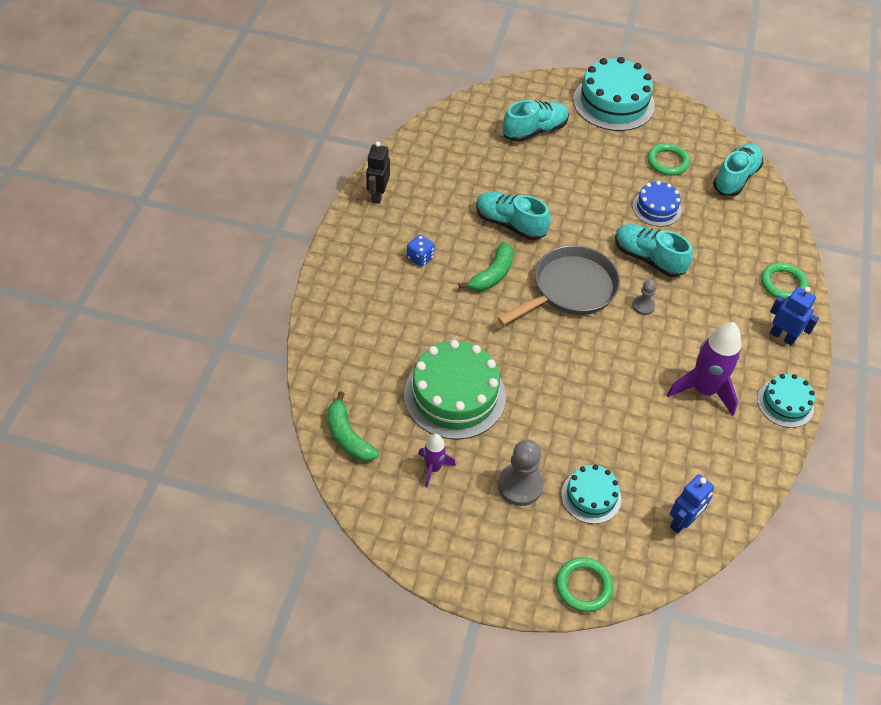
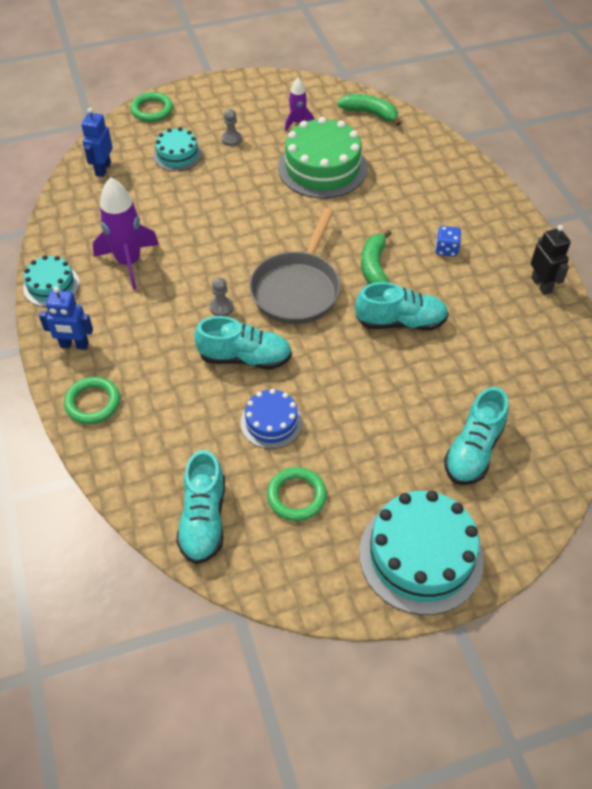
camera: 150 degrees right, 0 degrees up
(520, 485) = (231, 139): grey pawn -> grey pawn, size x0.56

